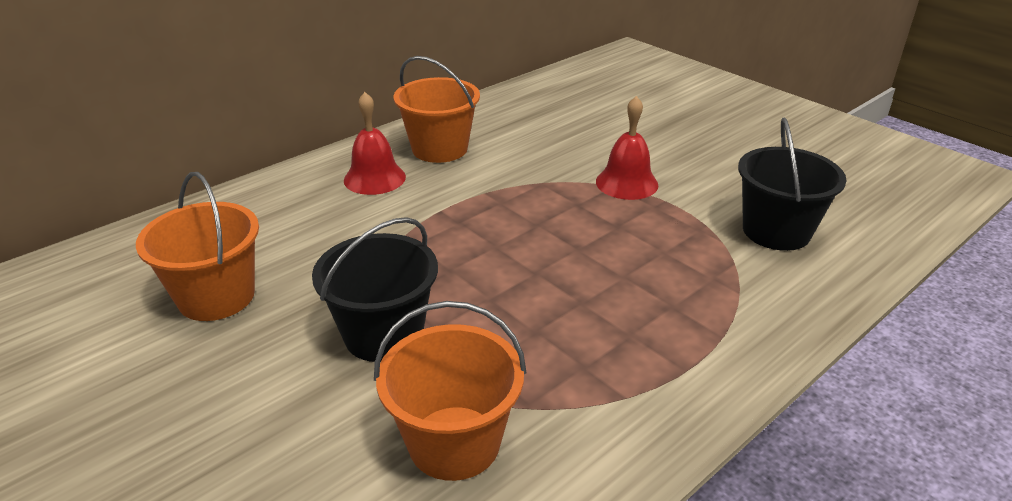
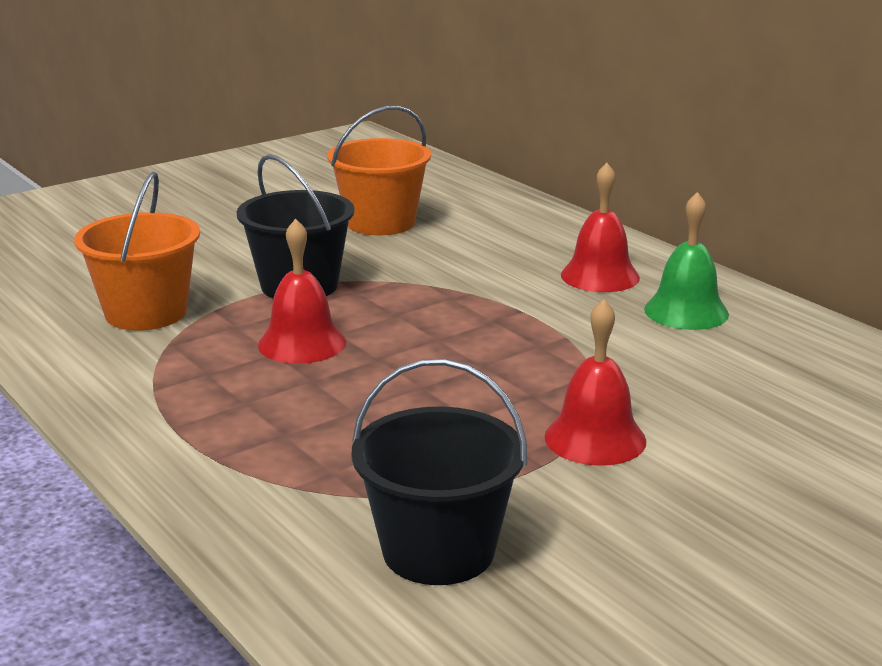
camera: 95 degrees right, 10 degrees down
(440, 149) = (686, 311): orange bucket -> green bell
(514, 316) = (302, 343): none -> red bell

